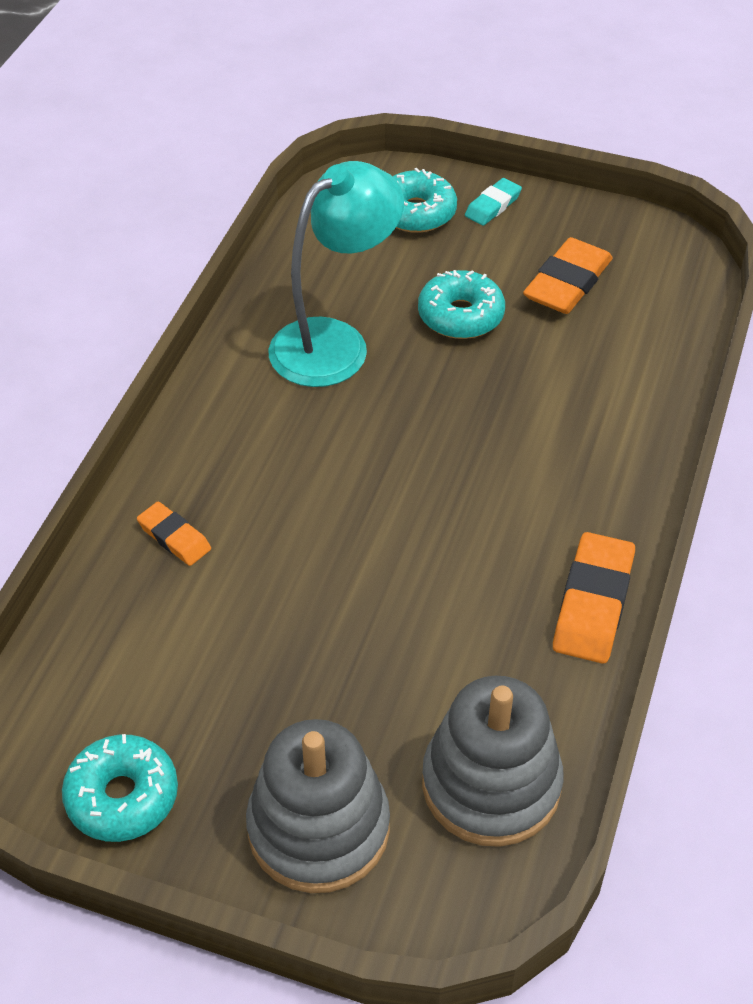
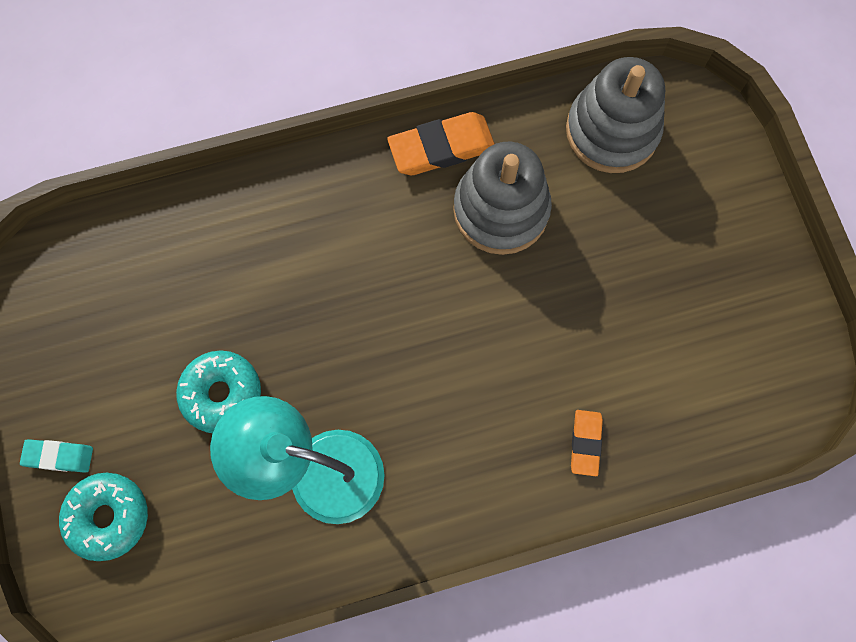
camera: 125 degrees left, 25 degrees up
(122, 797) = (781, 321): turquoise donut -> none
(318, 828) = (710, 201): grey stacking toy -> grey stacking toy (501, 210)
(567, 282) = (128, 336): orange eraser -> none

